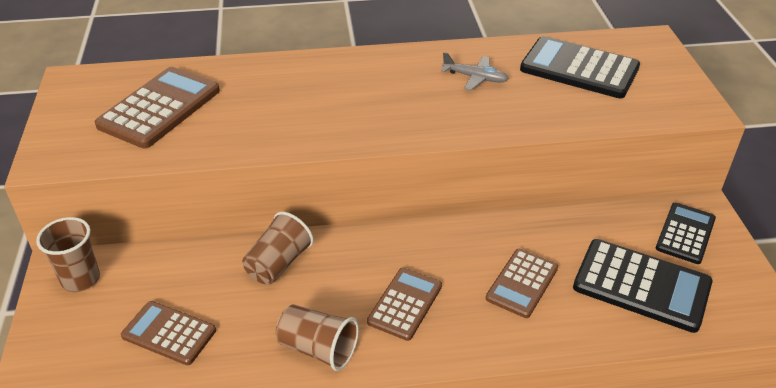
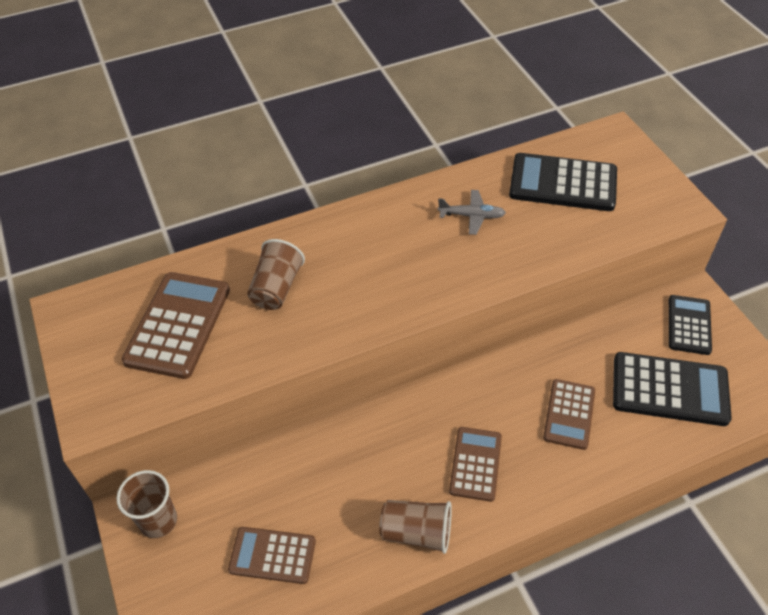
camera: 15 degrees left, 10 degrees up
(278, 263) = (343, 452): brown cup -> brown cup (277, 288)

